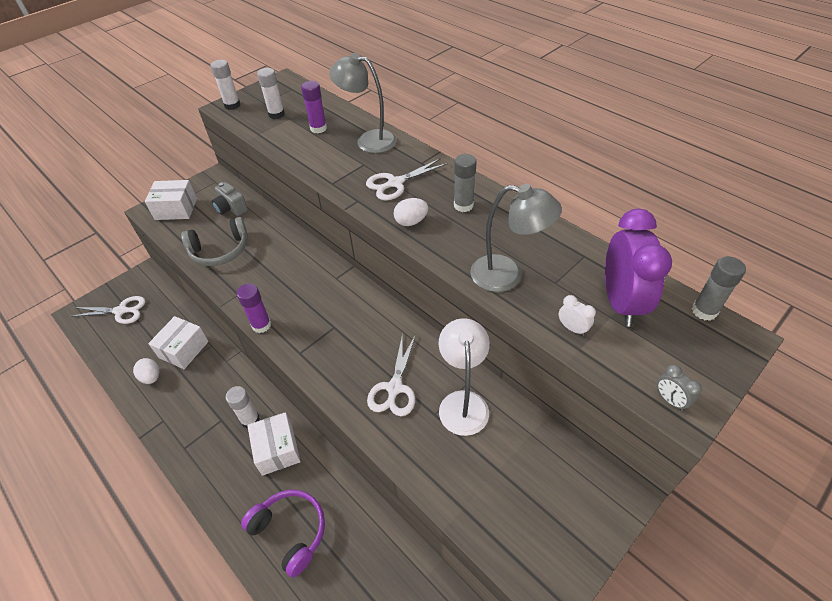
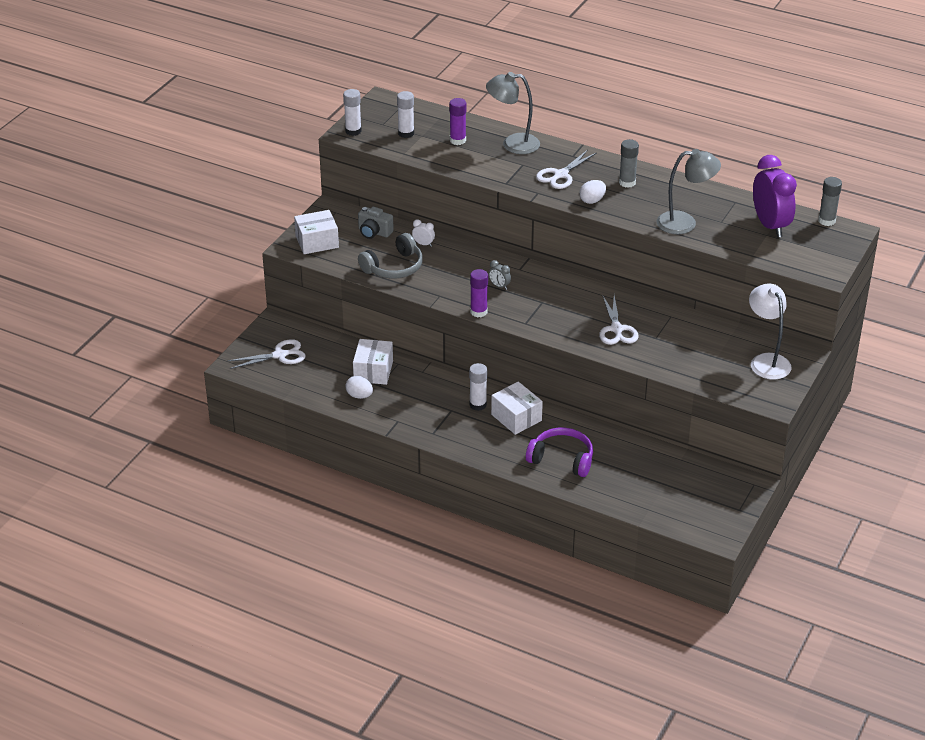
camera: 20 degrees left, 10 degrees down
(462, 402) = (673, 327): white lamp -> white lamp (766, 361)
(572, 328) = (743, 245): white clock -> white clock (423, 244)
(669, 400) = (816, 270): grey clock -> grey clock (499, 286)

